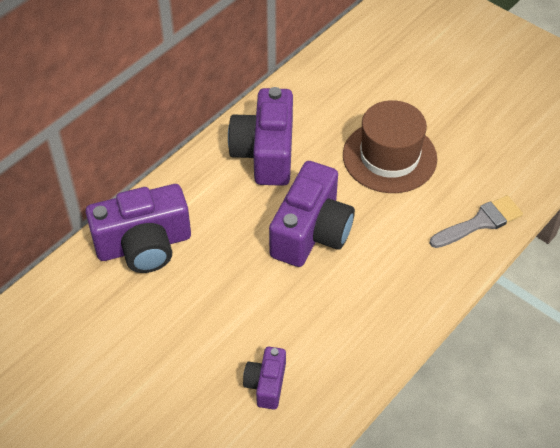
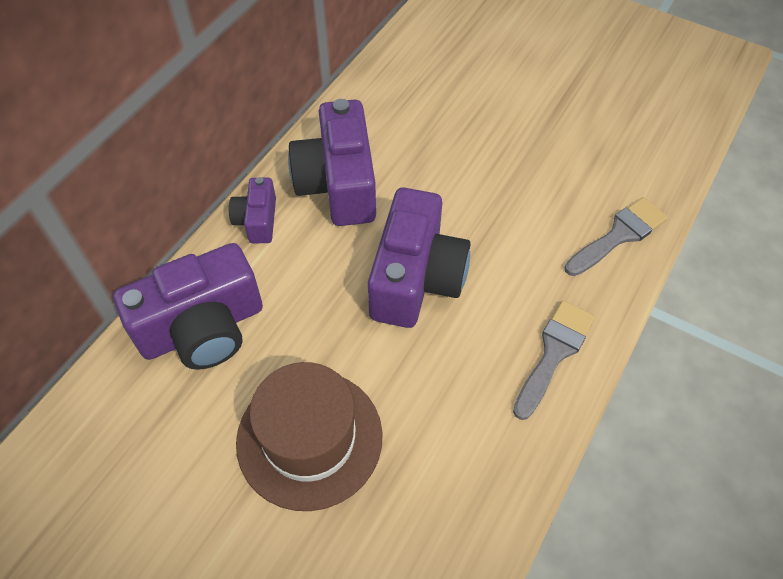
camera: 10 degrees left, 5 degrees up
(266, 384) = (400, 502): purple camera -> purple camera (257, 220)
(389, 157) = (490, 169): brown hat -> brown hat (309, 438)
(405, 301) = (554, 353): none -> grey brush

